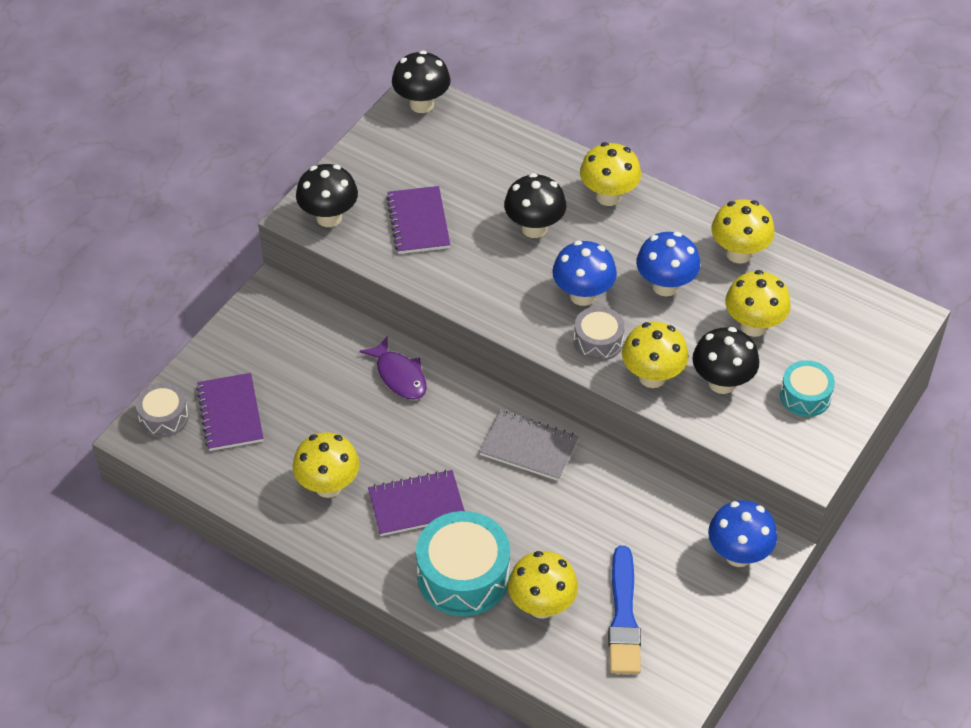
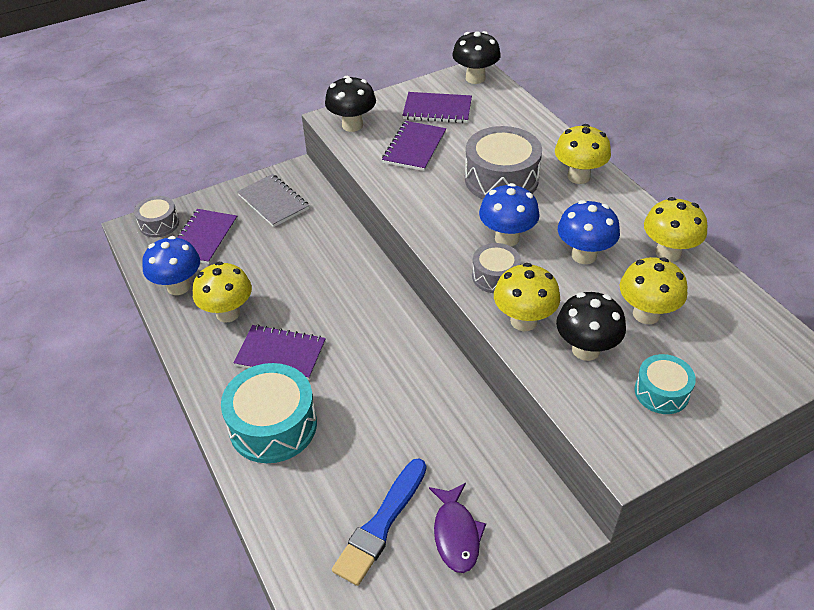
camera: 30 degrees right, 5 degrees down
(399, 376) = (341, 257): purple fish -> purple fish (456, 534)
(409, 163) = (437, 110): none -> purple notebook
(529, 447) = (401, 346): grey notebook -> grey notebook (273, 202)
(534, 228) = (501, 179): black mushroom -> grey drum
(542, 605) = (317, 480): yellow mushroom -> none
(738, 554) = (525, 517): blue mushroom -> blue mushroom (178, 286)

